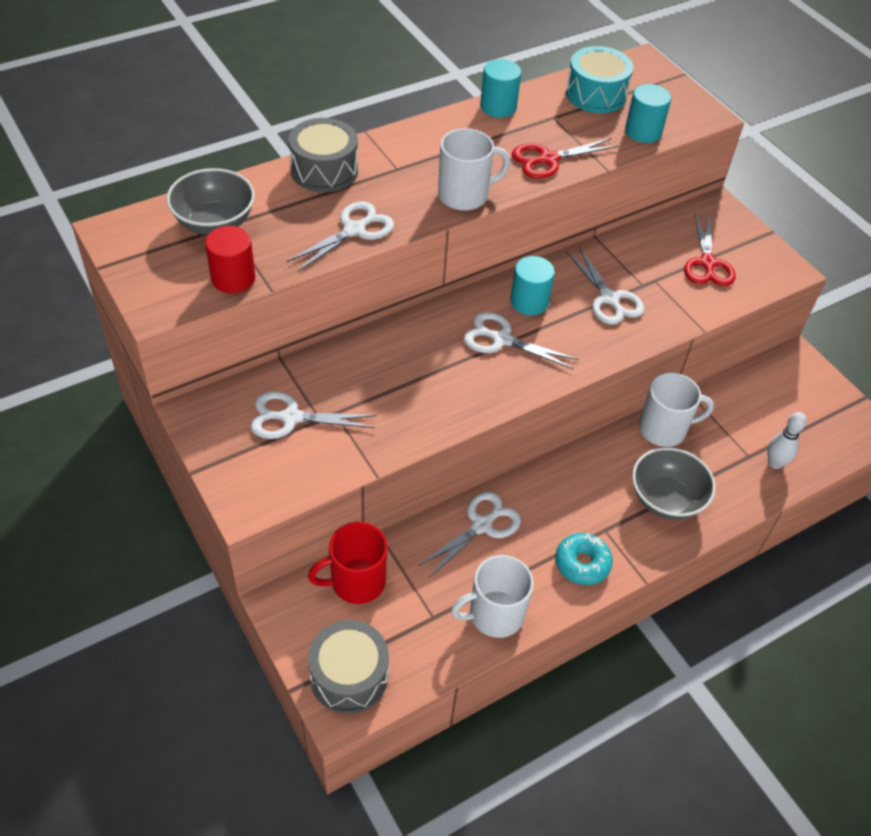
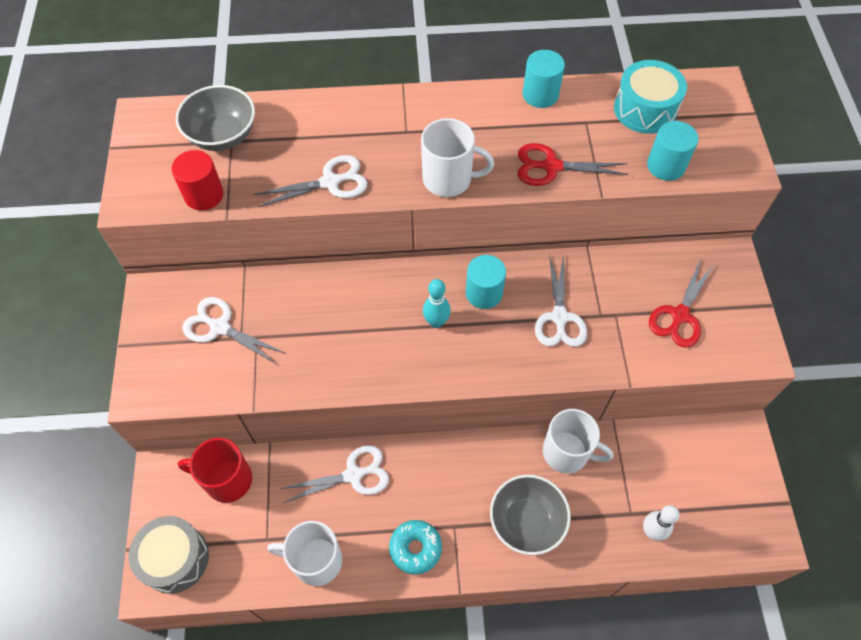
camera: 30 degrees right, 10 degrees up
(324, 170) = (343, 113): grey drum -> none
(502, 339) = (436, 322): white scissors -> turquoise bowling pin

